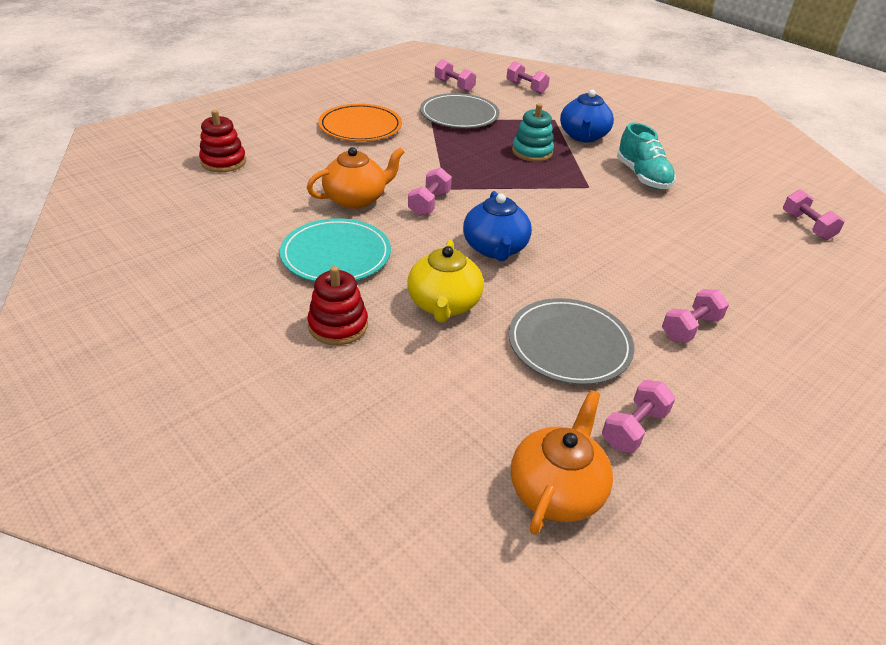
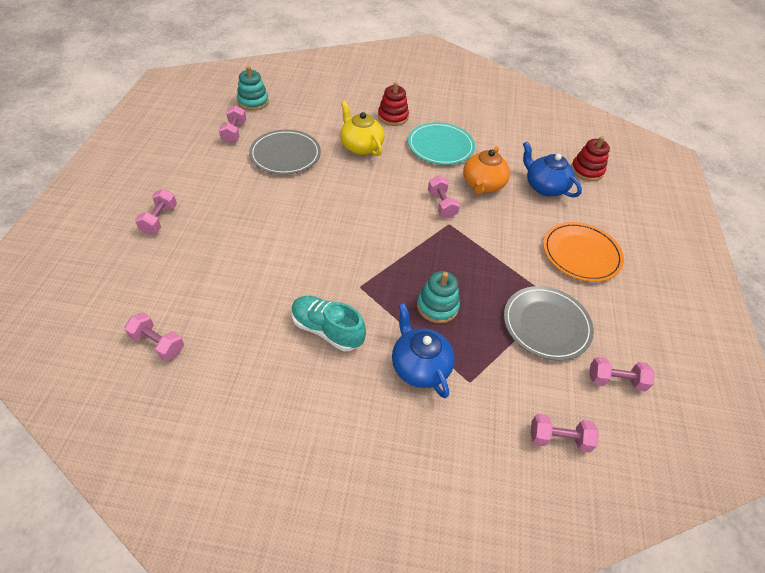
camera: 140 degrees right, 10 degrees up
(495, 248) = (370, 191): blue teapot -> blue teapot (544, 187)
(556, 490) = (253, 102): orange teapot -> turquoise stacking toy
(690, 328) = (226, 193): pink dumbbell -> pink dumbbell (159, 219)

